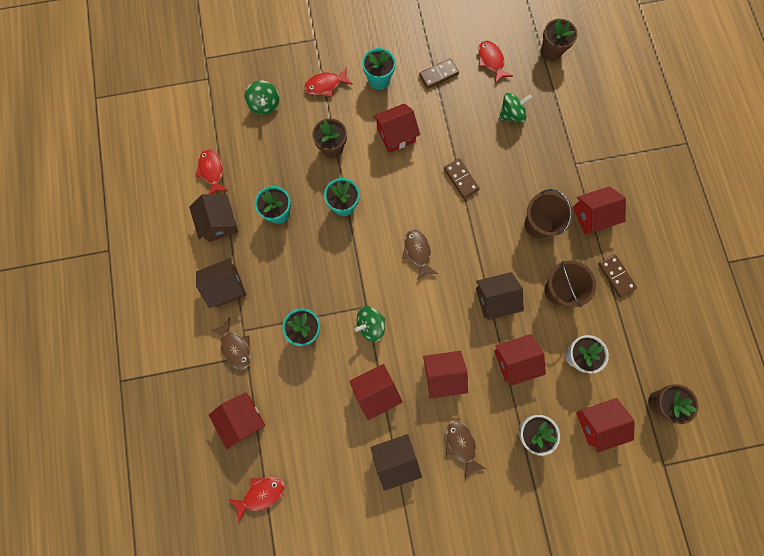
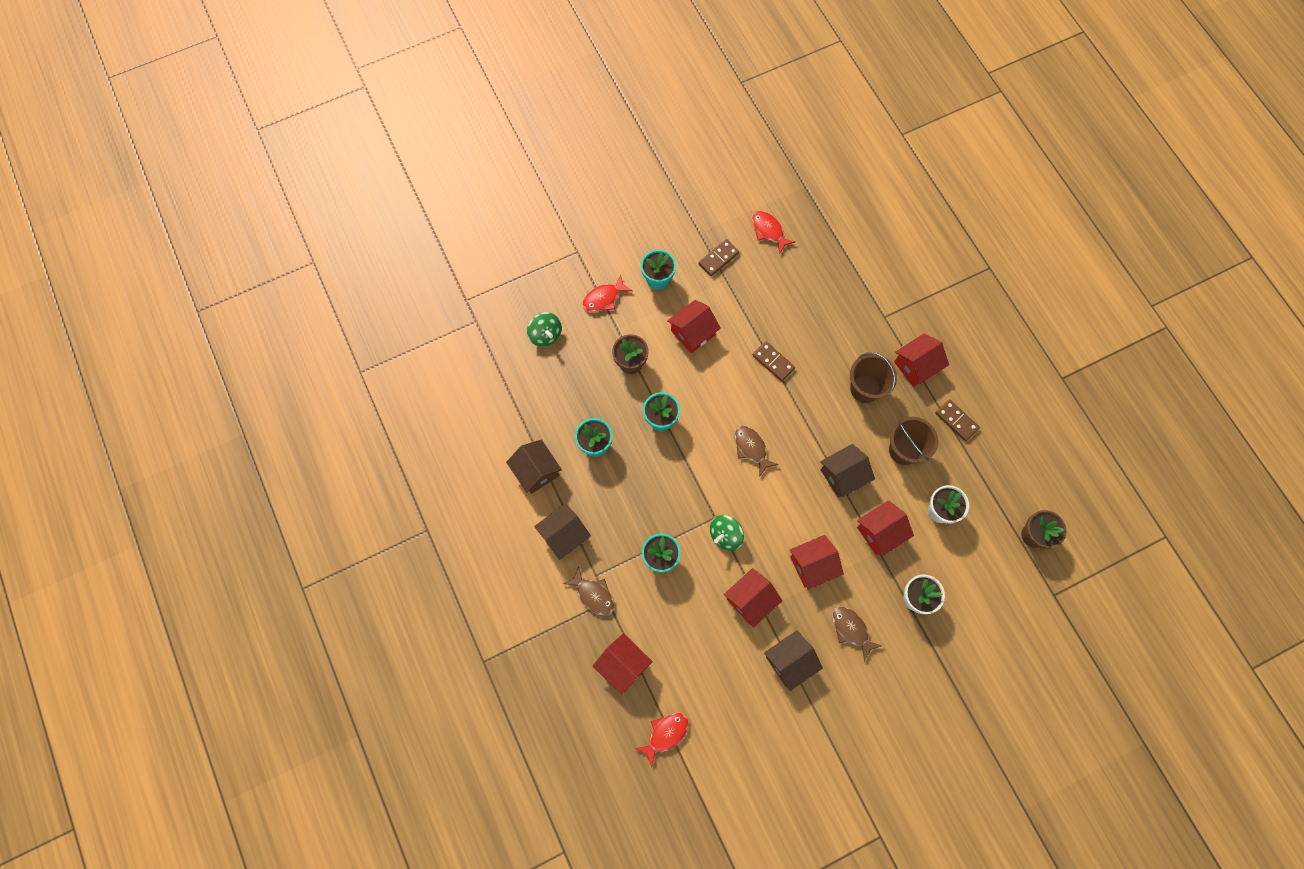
camera: 15 degrees left, 5 degrees down
(212, 171) = (511, 419): red fish -> none
(511, 114) = (805, 282): green spinning top -> none
(551, 52) = (827, 206): brown flower pot -> none
(597, 423) = (978, 572): red house -> none

